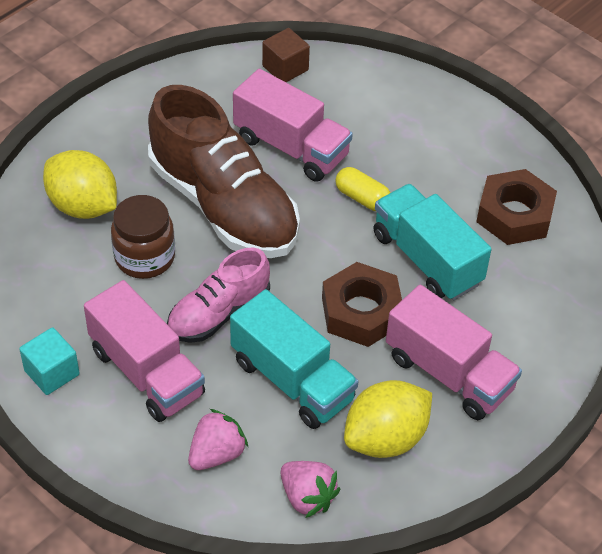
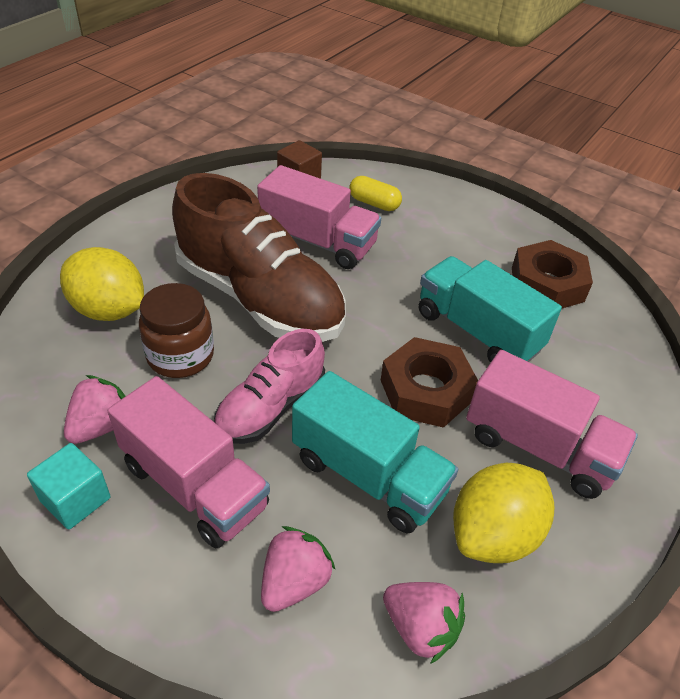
camera: 10 degrees left, 5 degrees down
(73, 314) = (101, 426): none -> pink strawberry
(362, 198) = (397, 281): yellow capsule -> yellow capsule (374, 203)

